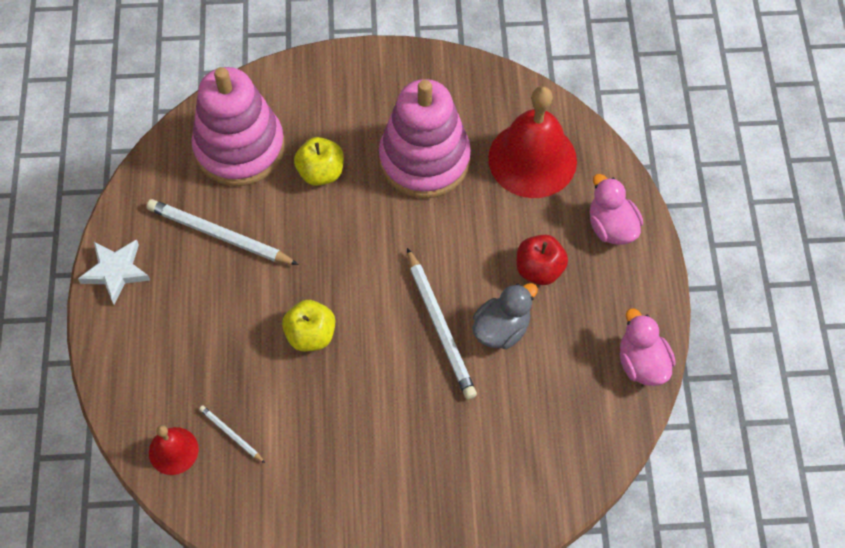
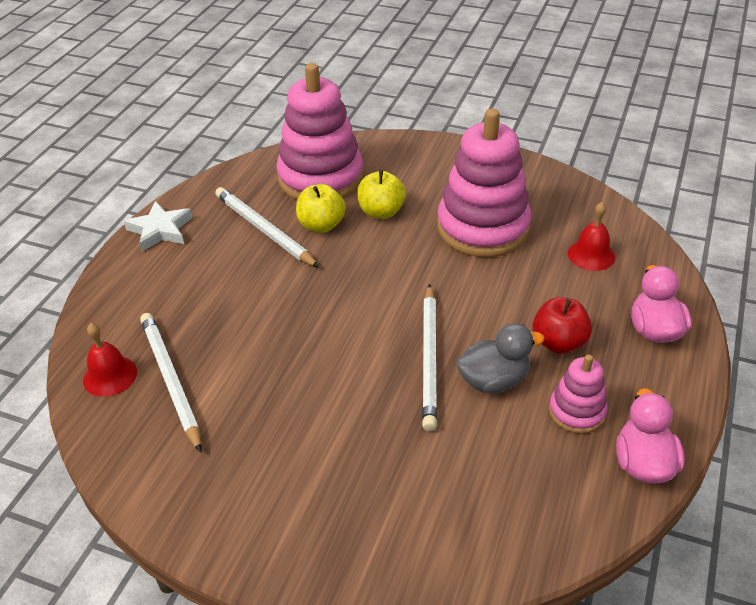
camera: 25 degrees right, 20 degrees down
(231, 434) = (171, 381): white pencil -> white pencil, size x2.03
(311, 335) = (298, 326): yellow apple -> yellow apple (321, 225)
(532, 159) = (591, 255): red bell -> red bell, size x0.50
(577, 334) = (576, 411): none -> pink stacking toy

